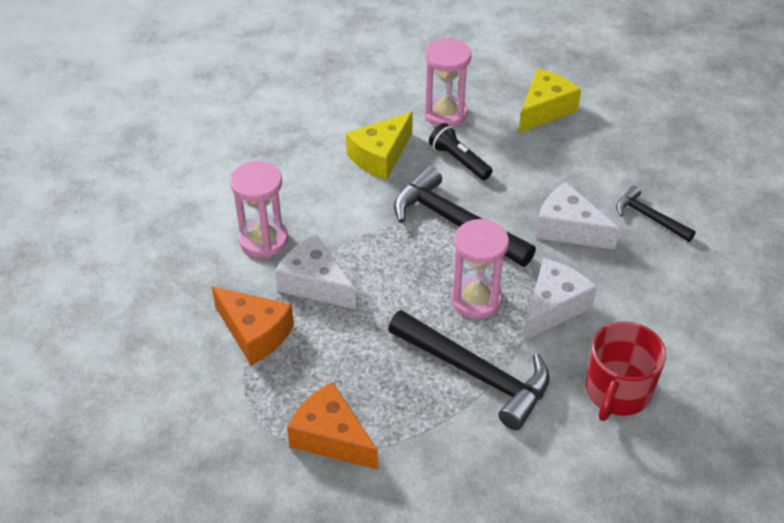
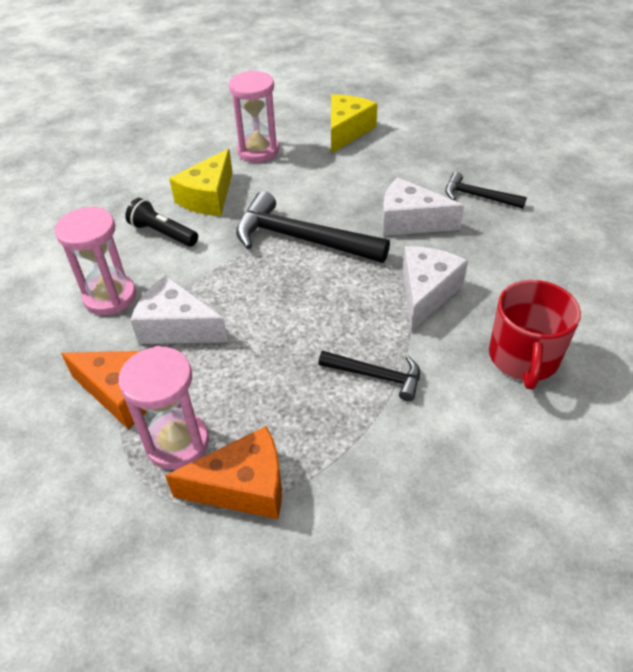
camera: 15 degrees left, 0 degrees up
(331, 437) = (243, 486): orange cheese -> orange cheese turned 150 degrees clockwise
(459, 161) = (285, 186): black flashlight -> black flashlight (163, 233)
(475, 373) = (376, 376): black hammer -> black hammer, size x0.54
(476, 299) = (348, 304): pink hourglass -> pink hourglass (177, 443)

